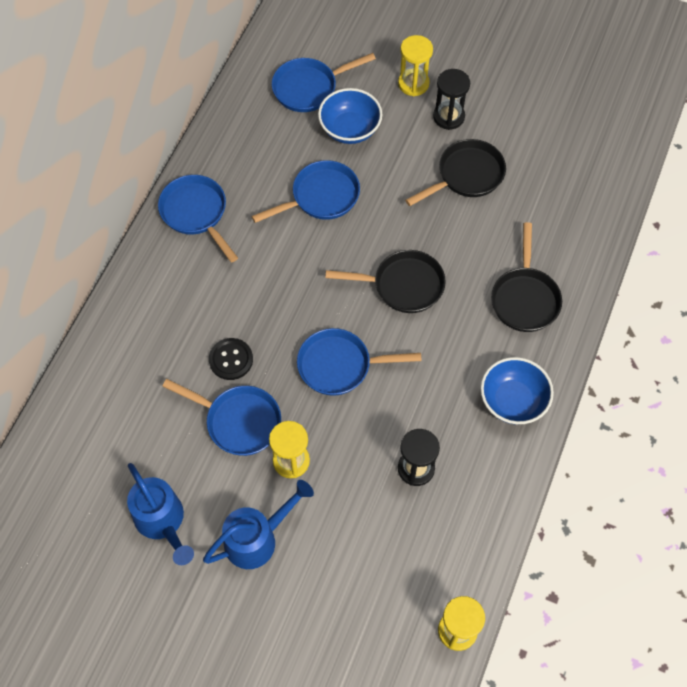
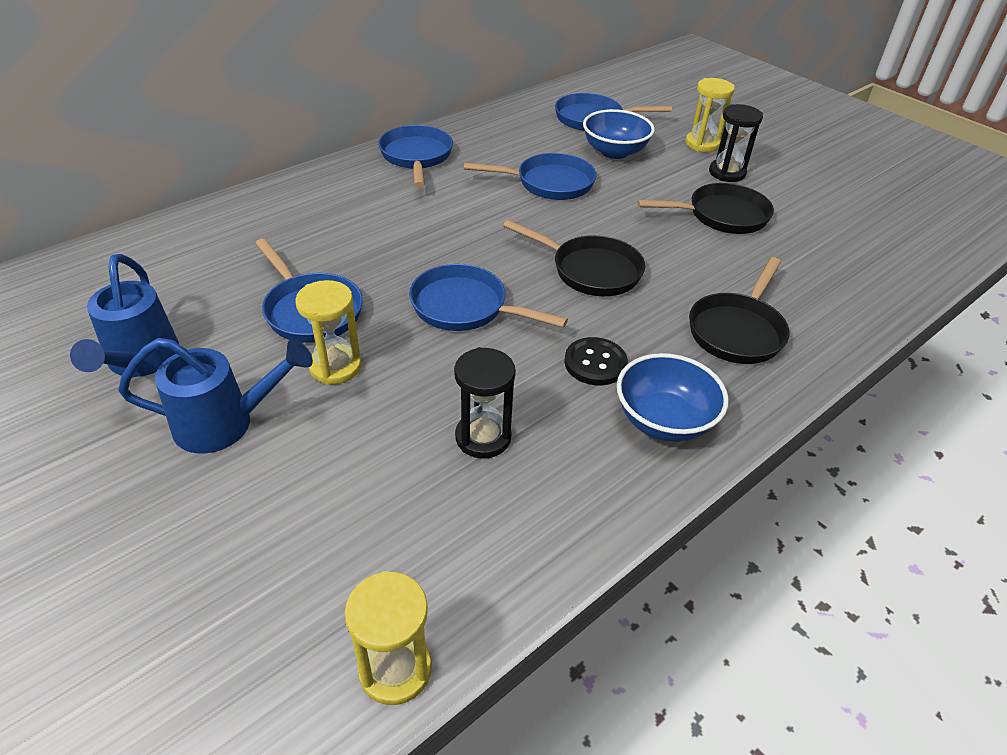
camera: 25 degrees right, 20 degrees down
(231, 360) = (351, 261): black button -> black button (595, 363)

